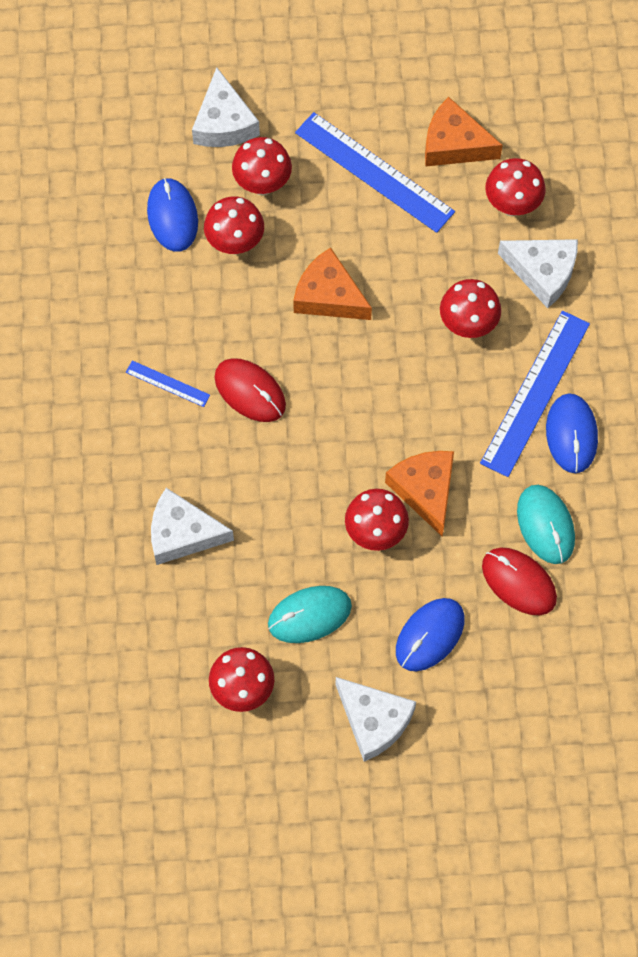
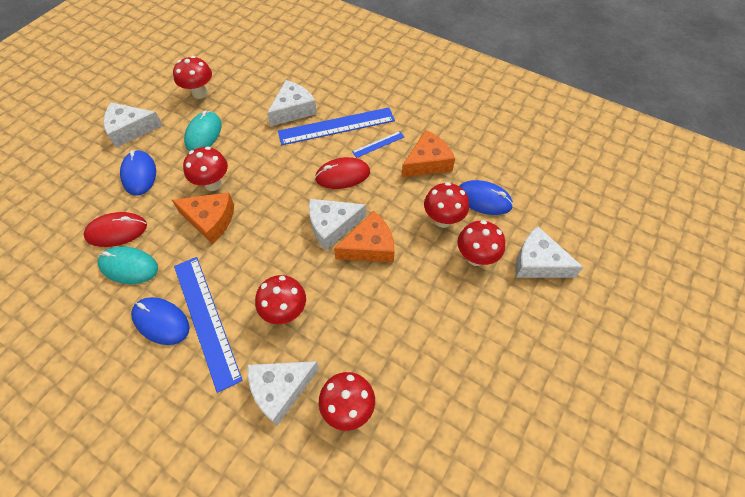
camera: 125 degrees right, 10 degrees down
(331, 352) = (332, 226): none -> white cheese
(374, 172) = (440, 329): blue ruler -> blue ruler (336, 126)
(454, 144) = (428, 402): orange cheese -> orange cheese (427, 162)

